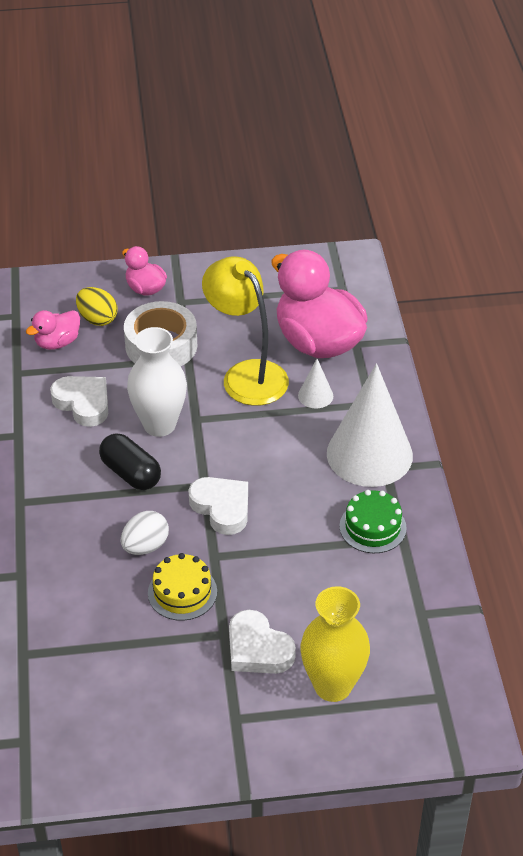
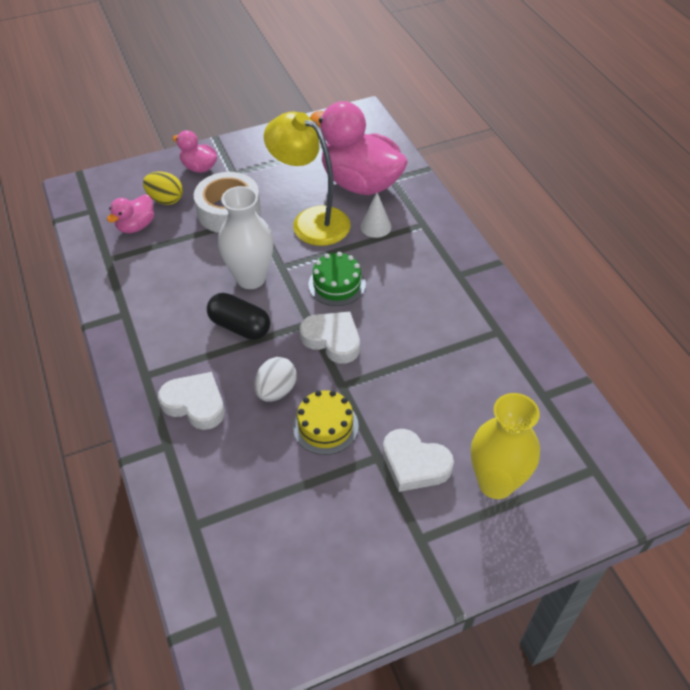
camera: 15 degrees left, 5 degrees up
(83, 403) = (176, 273): white heart -> white heart (195, 404)
(369, 454) = (440, 266): white cone -> none
(372, 527) = (469, 328): green cake -> green cake (337, 284)

